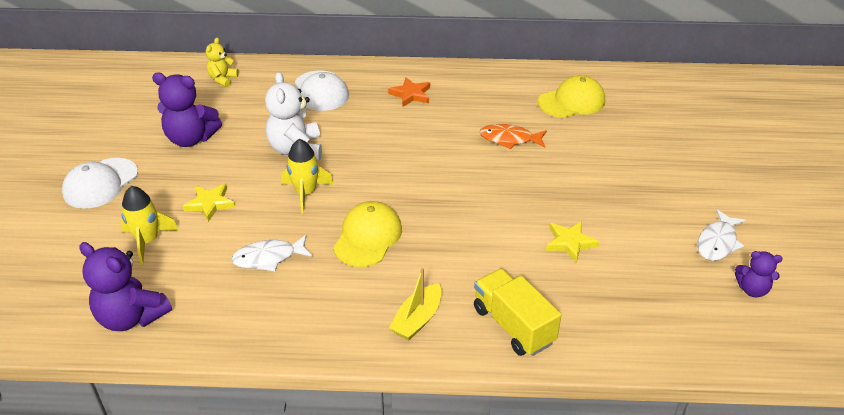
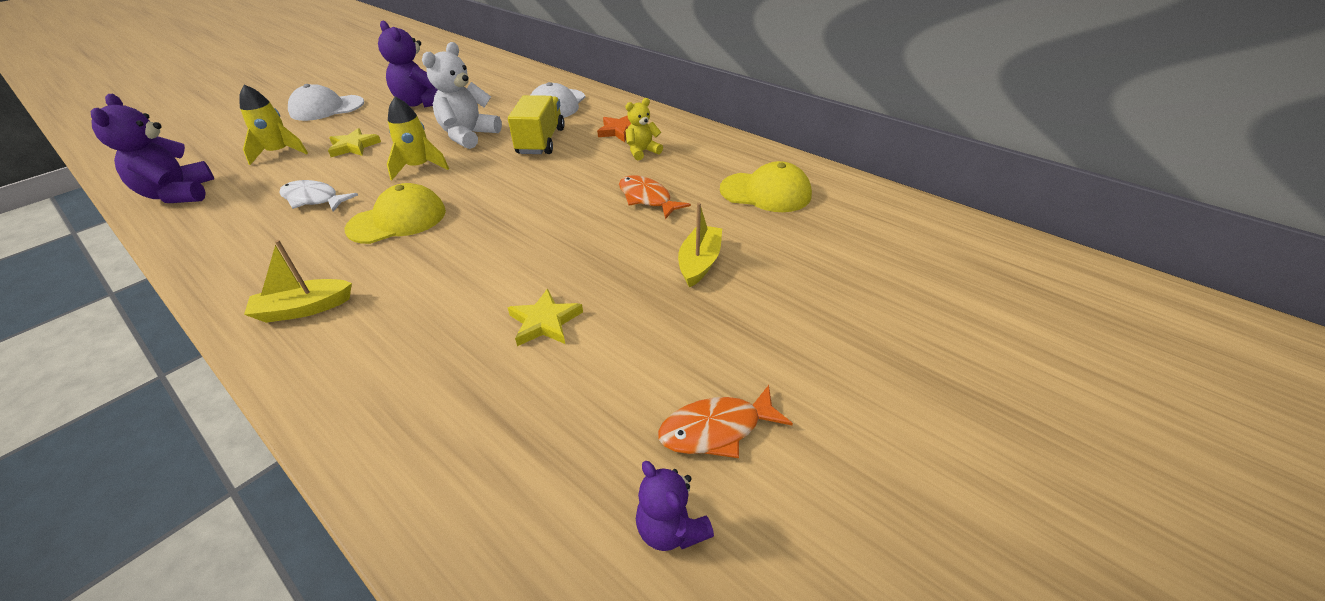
camera: 40 degrees right, 0 degrees up
(223, 79) = (507, 76): yellow teddy bear -> yellow teddy bear (642, 151)
(513, 325) = (356, 370): yellow truck -> yellow truck (541, 141)
(598, 166) = (699, 263): none -> yellow boat
(717, 242) = (716, 429): white fish -> orange fish

